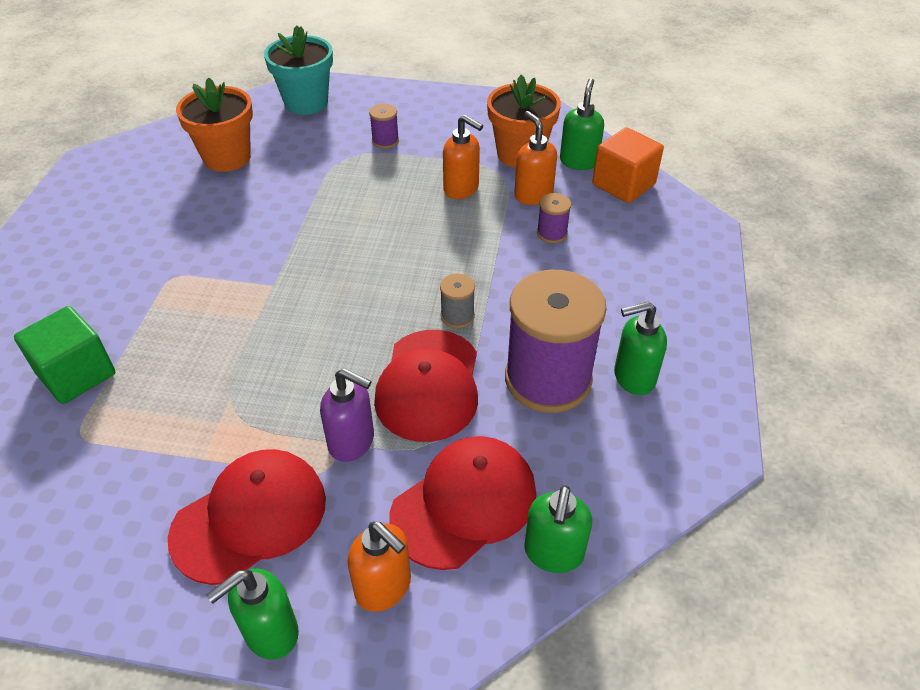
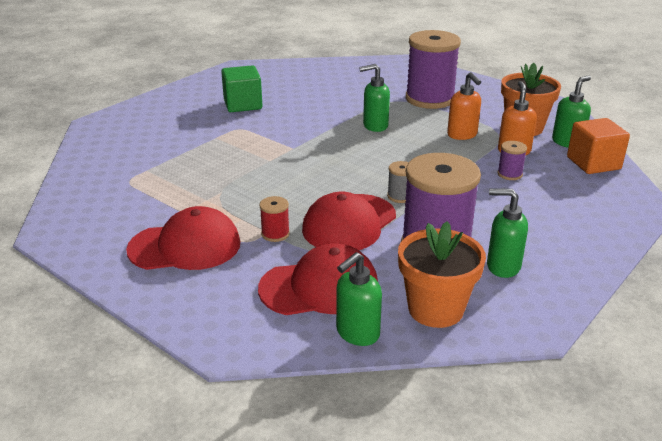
camera: 30 degrees right, 15 degrees down
(76, 374) = (150, 155): green cube -> green cube (243, 104)
(227, 157) = (319, 83): orange flower pot -> orange flower pot (435, 309)
(270, 633) = (150, 300): green soap dispenser -> green soap dispenser (375, 126)
(306, 102) = (393, 69): turquoise flower pot -> none
(352, 442) = (275, 234): purple soap dispenser -> red spool
(384, 587) = (232, 306): orange soap dispenser -> none
(385, 141) = (430, 99): purple spool -> purple spool, size x2.39

